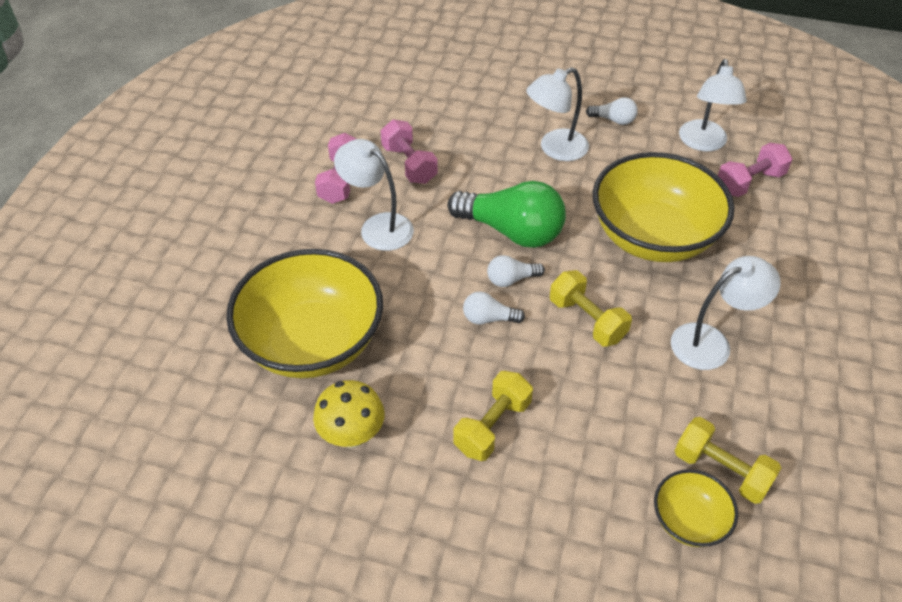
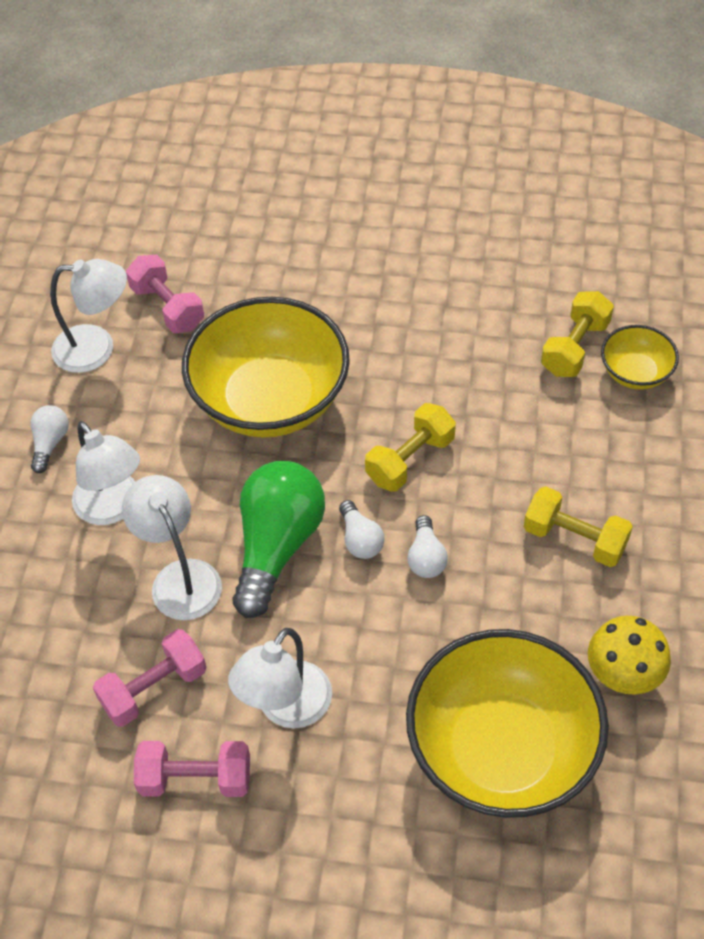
camera: 95 degrees left, 5 degrees up
(711, 342) = (420, 350): white lamp -> white lamp (180, 577)

